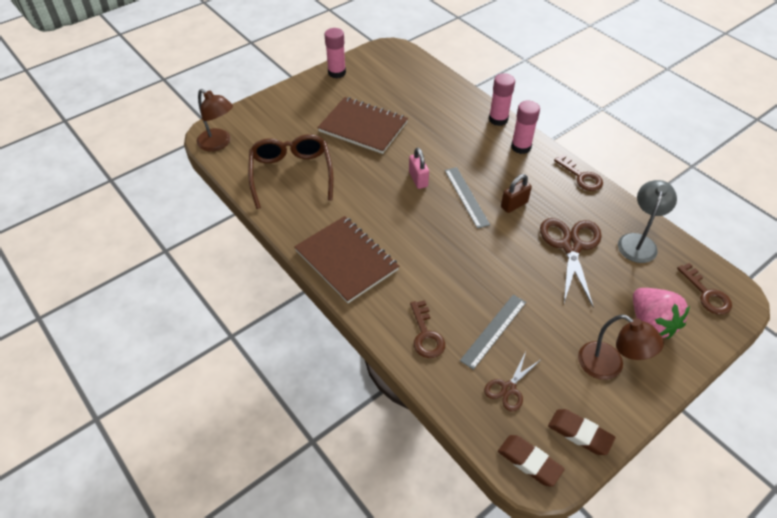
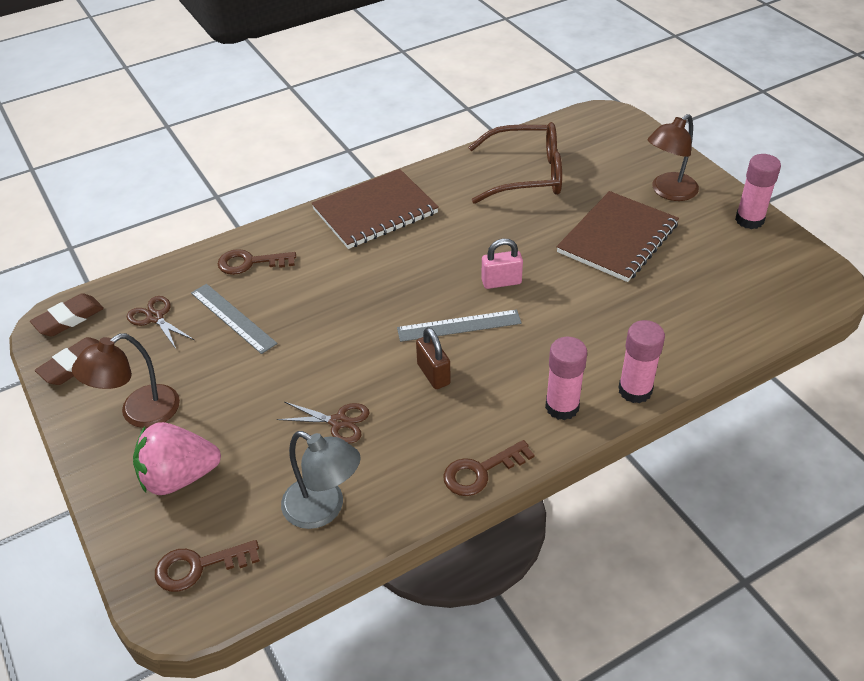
camera: 100 degrees right, 5 degrees down
(219, 143) = (588, 121): brown lamp -> brown lamp (668, 192)
(571, 246) = (338, 422): brown scissors -> brown scissors, size x0.55

